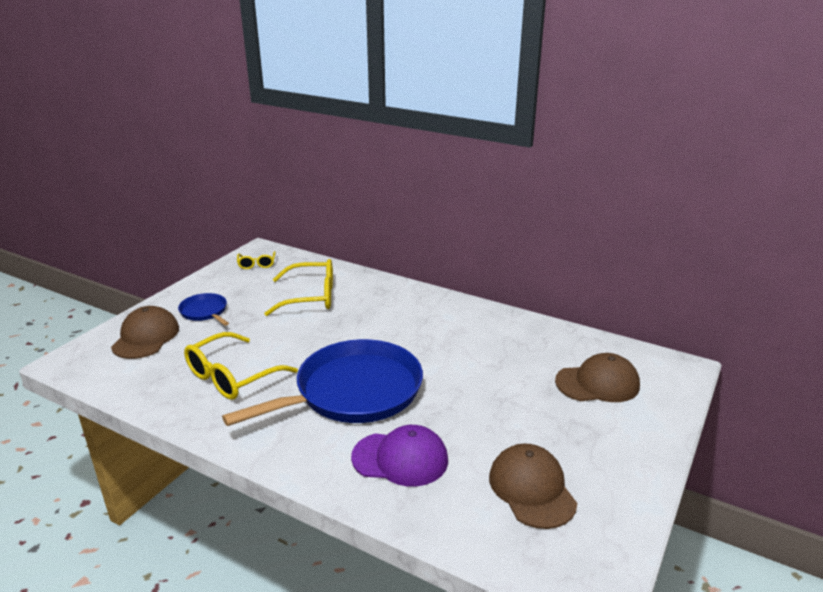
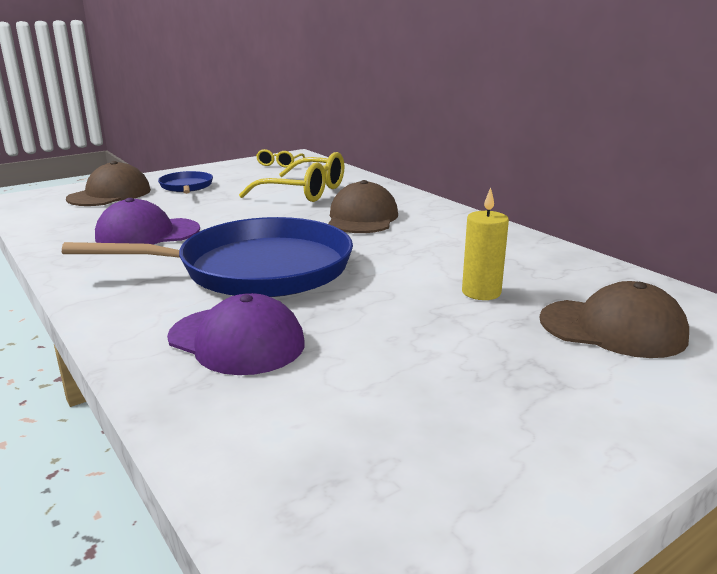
camera: 25 degrees right, 5 degrees down
(232, 376) = (147, 233): yellow glasses -> purple cap
(510, 373) = (481, 292): none -> yellow candle
(532, 489) = (385, 422): brown cap -> brown cap (362, 218)

